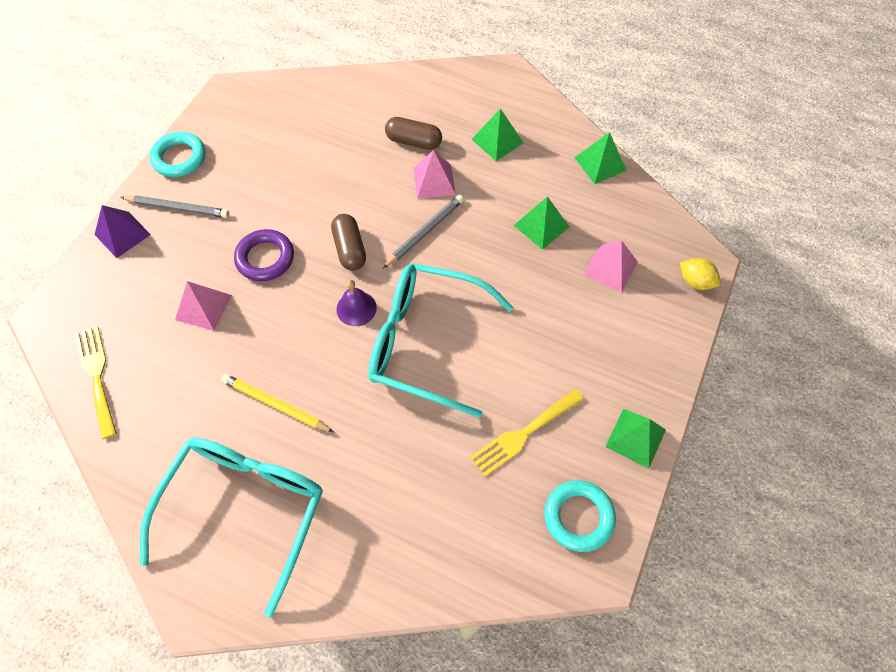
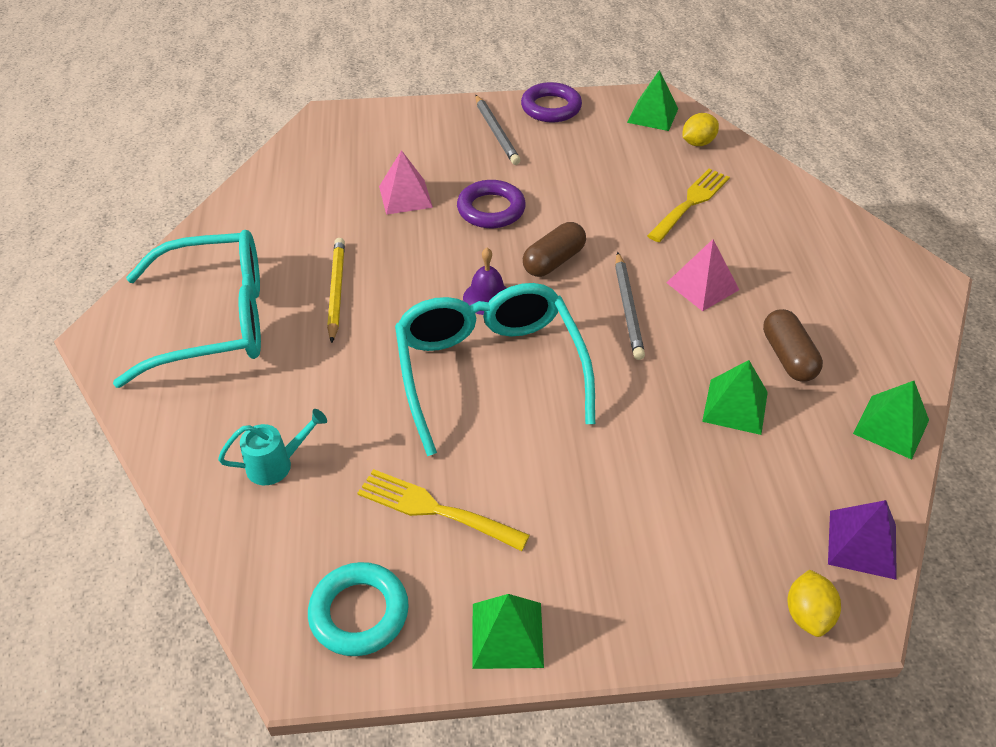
camera: 60 degrees right, 15 degrees down
(97, 376) = (291, 170): yellow fork -> yellow fork (690, 202)
(122, 234) = (440, 116): purple pyramid -> purple pyramid (862, 544)
(179, 158) = (551, 107): turquoise ring -> purple ring
(297, 99) = (698, 143): none -> yellow lemon
(414, 141) = (737, 247): brown capsule -> brown capsule (788, 357)
(425, 232) = (628, 308): grey pencil -> grey pencil turned 75 degrees clockwise
(426, 520) = (276, 464): none -> turquoise watering can
(497, 141) = (816, 314): green pyramid -> green pyramid (653, 115)
(610, 268) = (739, 504): pink pyramid -> none

